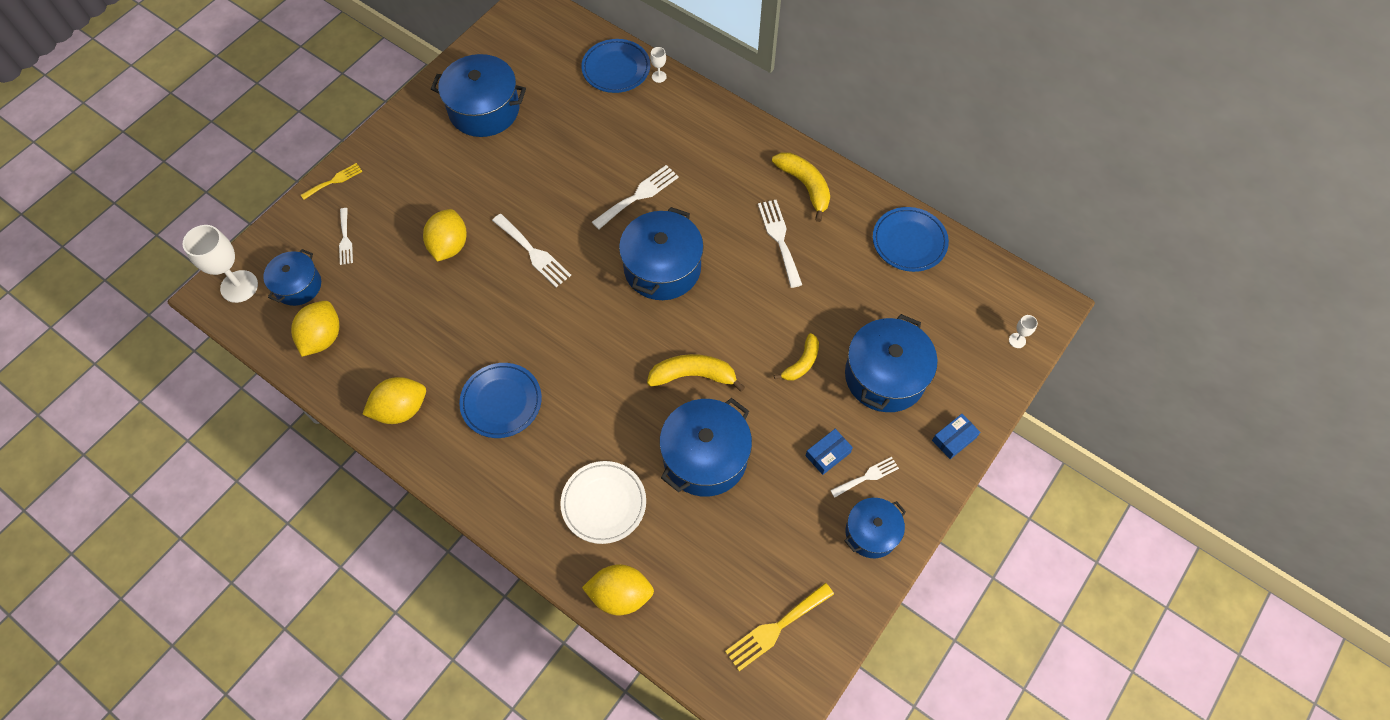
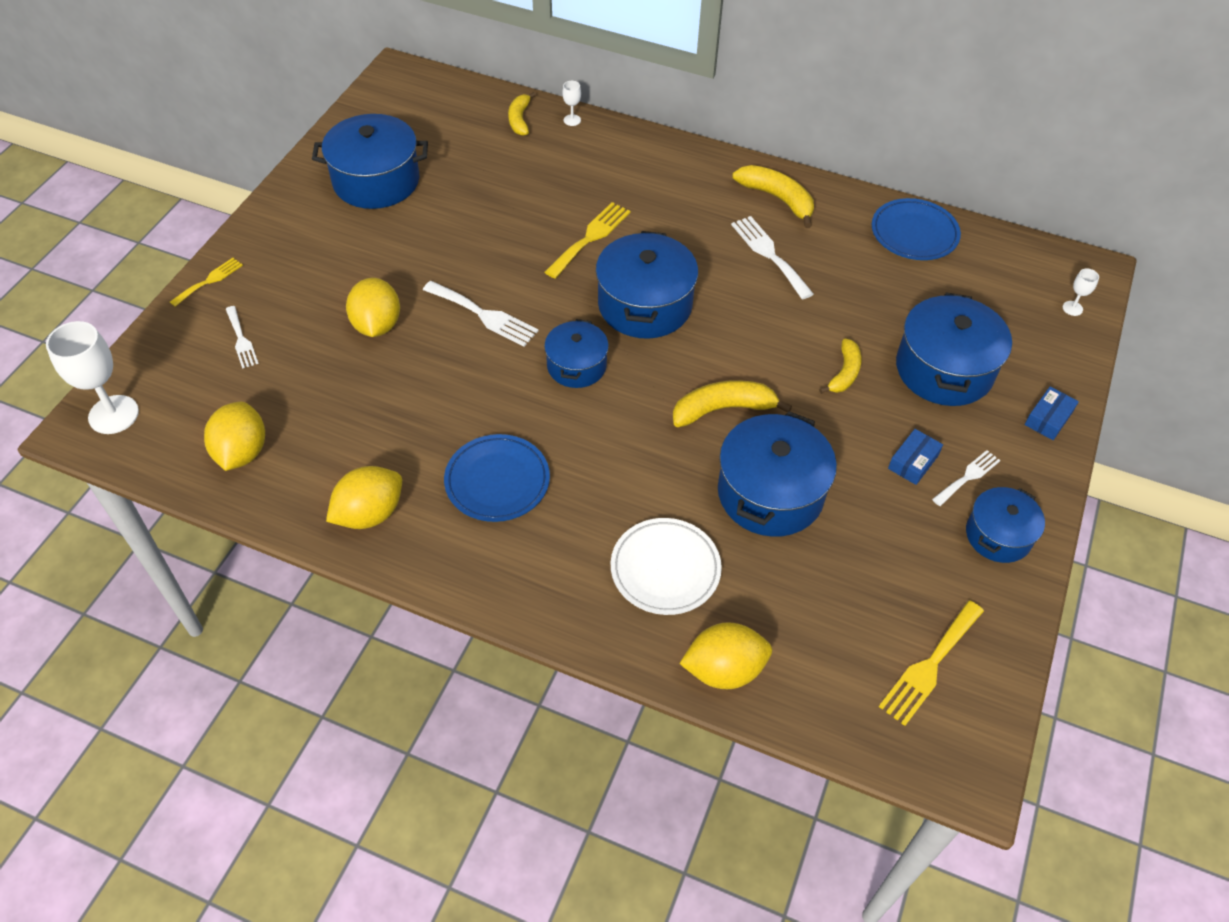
camera: 15 degrees left, 10 degrees down
(298, 285) = (193, 400): blue pot -> blue pot (576, 366)
(616, 69) = (520, 119): blue plate -> yellow banana
(638, 196) = (590, 237): white fork -> yellow fork

